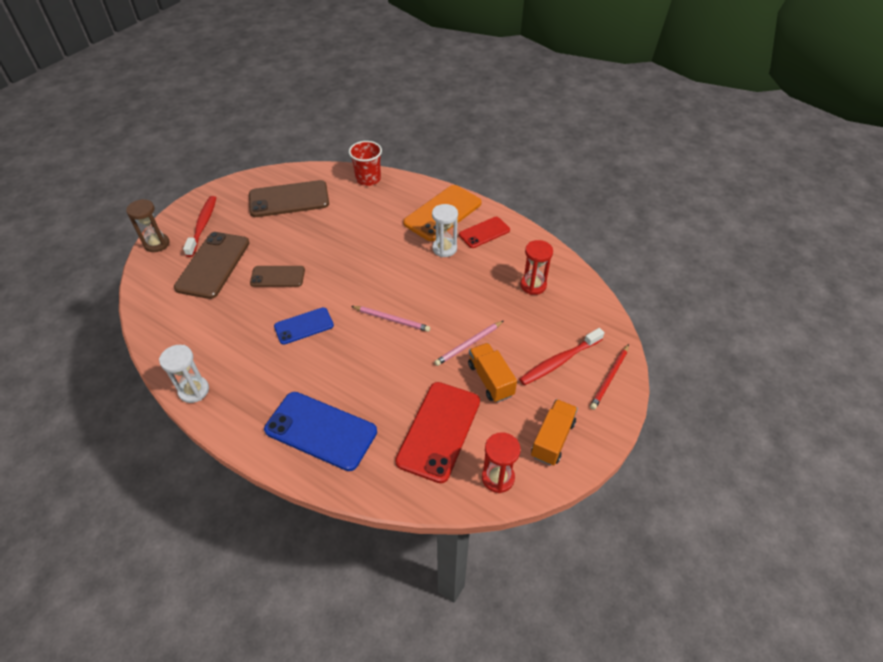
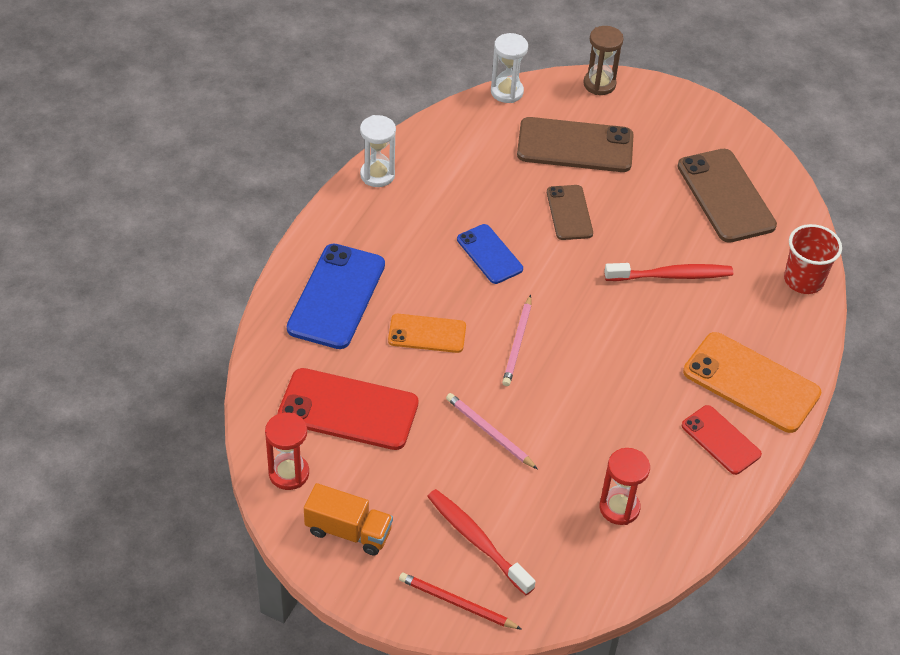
camera: 80 degrees right, 0 degrees up
(203, 225) = (645, 118): red toothbrush -> red toothbrush (671, 276)
(372, 372) = (427, 333): none -> orange phone
(444, 248) = (671, 391): white hourglass -> white hourglass (507, 92)
(490, 380) = (433, 460): orange truck -> none

